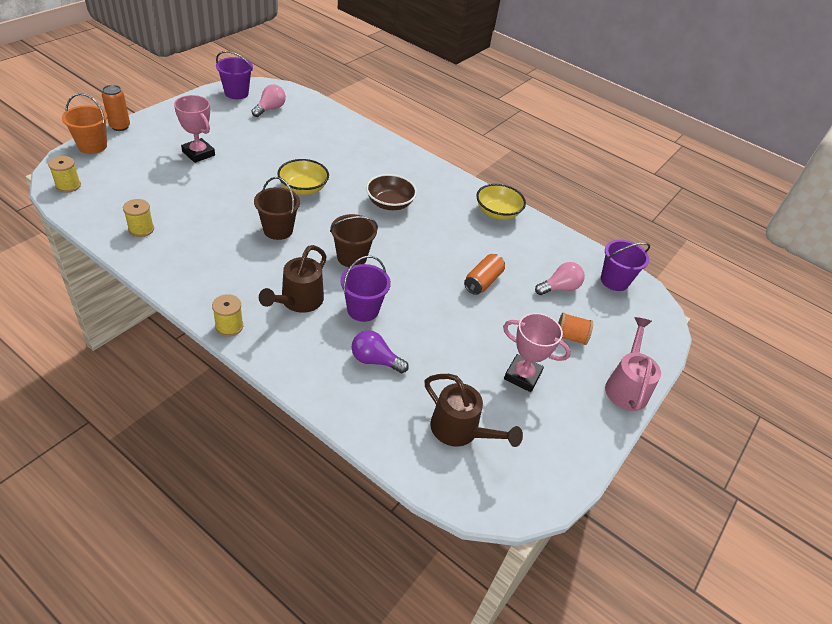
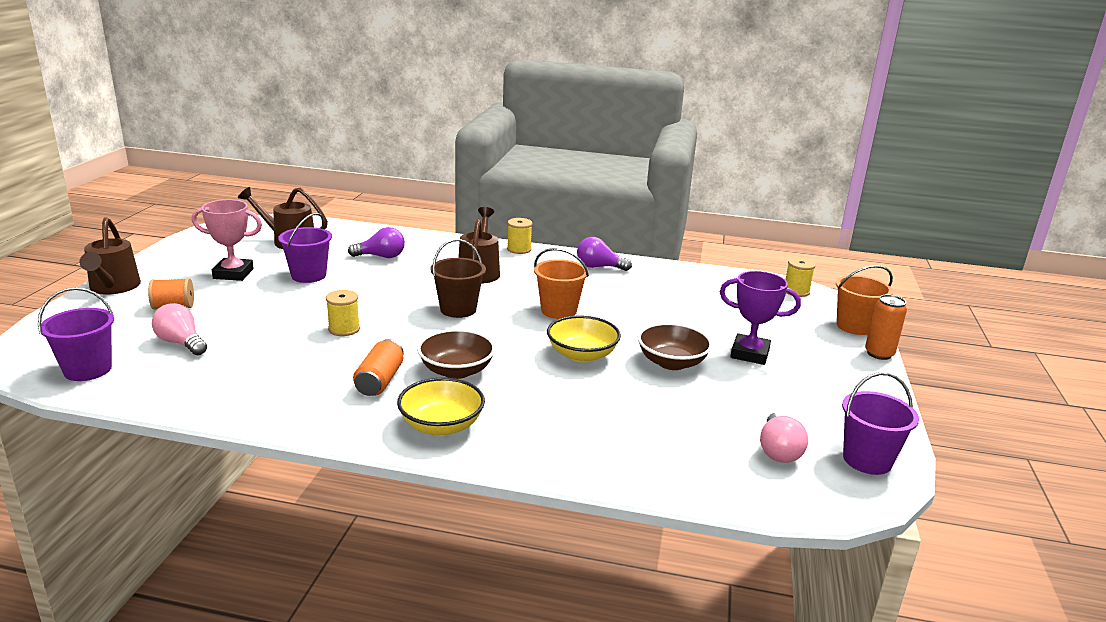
camera: 160 degrees right, 20 degrees down
(141, 229) = (678, 280): yellow spool -> yellow spool (344, 329)
(185, 270) = (599, 267): none -> purple light bulb
(198, 153) = (750, 354): pink trophy -> purple trophy
(255, 165) = (672, 362): none -> brown bowl
(278, 230) = (559, 311): brown bucket -> orange bucket
(363, 309) = (414, 279): purple bucket -> purple bucket (308, 275)
(482, 281) = (290, 325): orange can -> orange can (380, 381)
(497, 212) = (284, 406): yellow bowl -> yellow bowl (441, 425)
(559, 288) = (181, 343): pink light bulb -> pink light bulb turned 90 degrees clockwise
(626, 386) = (113, 288): pink watering can -> brown watering can

